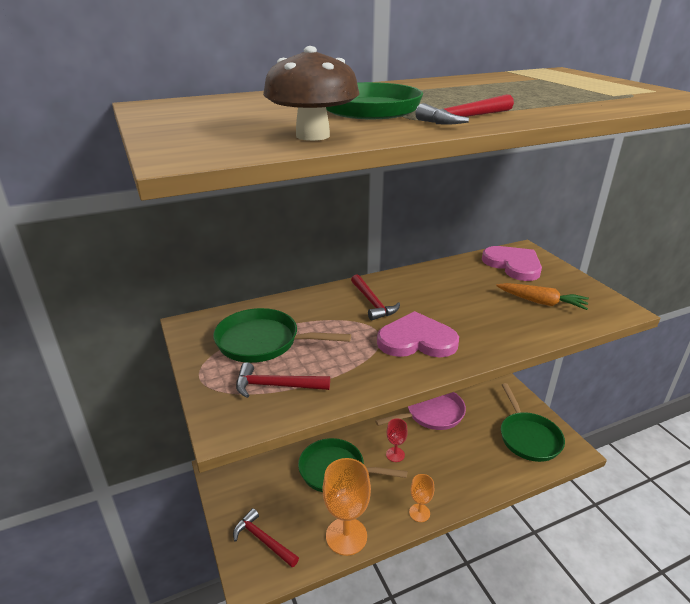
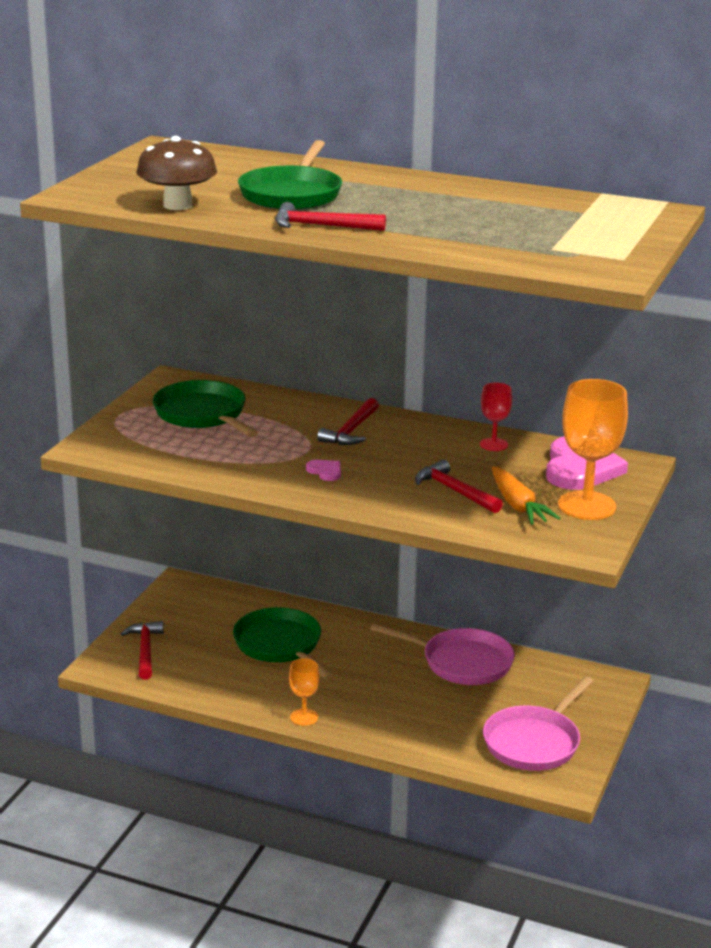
camera: 45 degrees right, 5 degrees down
(276, 386) = (158, 444): red hammer -> red hammer (454, 491)
(346, 536) = (214, 690): orange goblet -> orange goblet (586, 506)
(395, 454) = (358, 668): red goblet -> red goblet (493, 444)
(416, 340) = (325, 471): pink heart -> pink heart, size x0.43
(528, 437) = (534, 742): green pan -> pink pan

